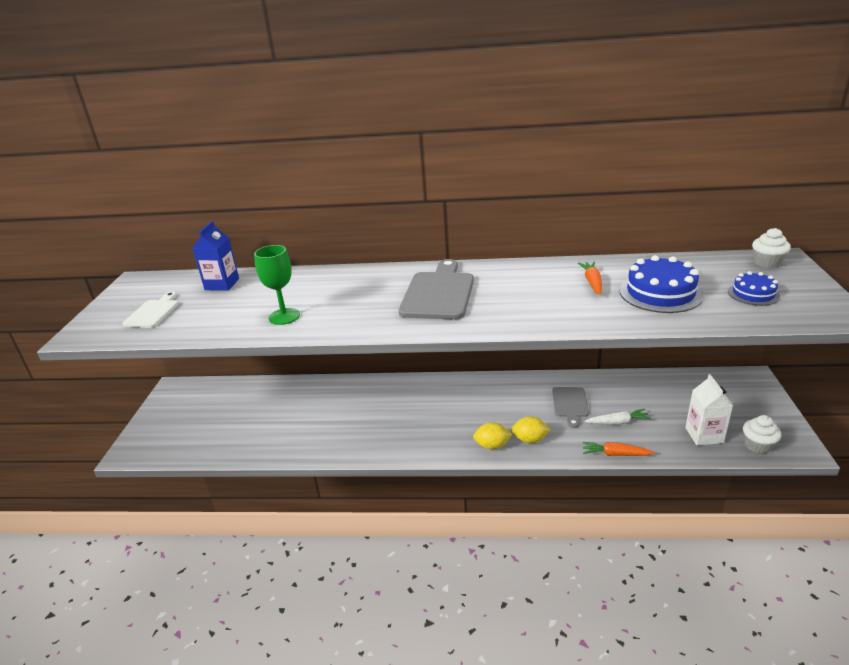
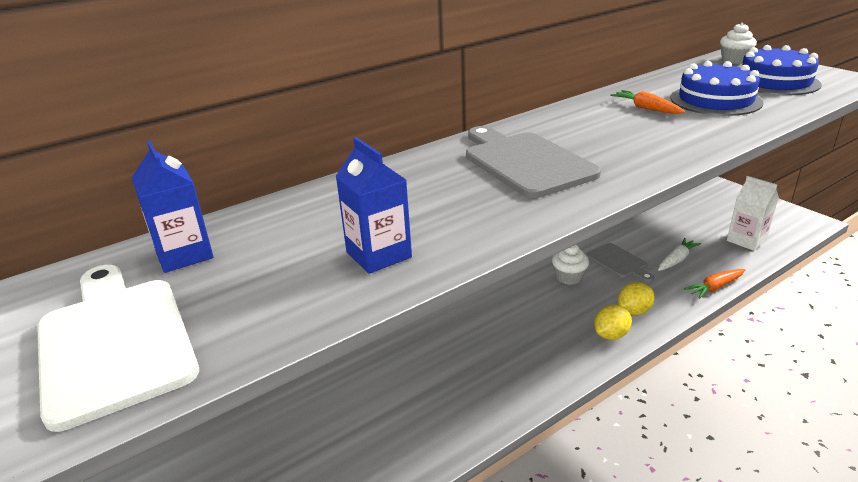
camera: 40 degrees left, 0 degrees up
(153, 312) = (115, 341): white cutting board -> white cutting board, size x1.74
(284, 316) = (378, 255): green goblet -> blue carton
(753, 294) = (775, 82): blue cake -> blue cake, size x1.72
(757, 445) = (787, 231): white cupcake -> white cupcake (569, 277)

